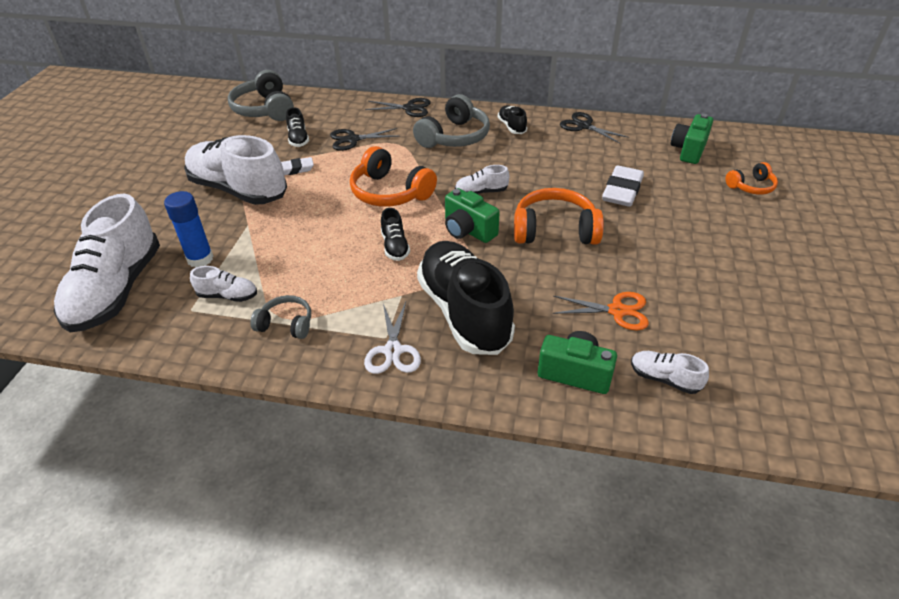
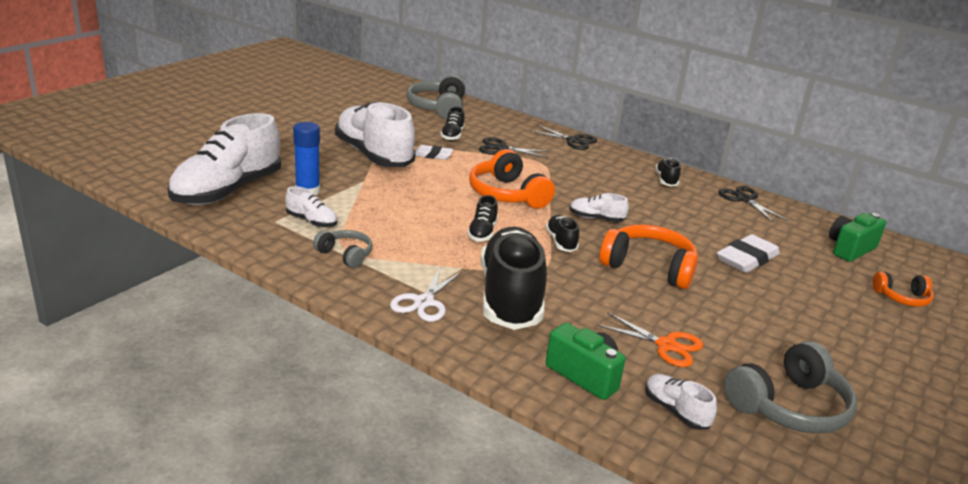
camera: 20 degrees right, 15 degrees down
(454, 137) = (601, 172): grey headphones -> grey headphones (789, 406)
(468, 230) = (561, 242): green camera -> black shoe

